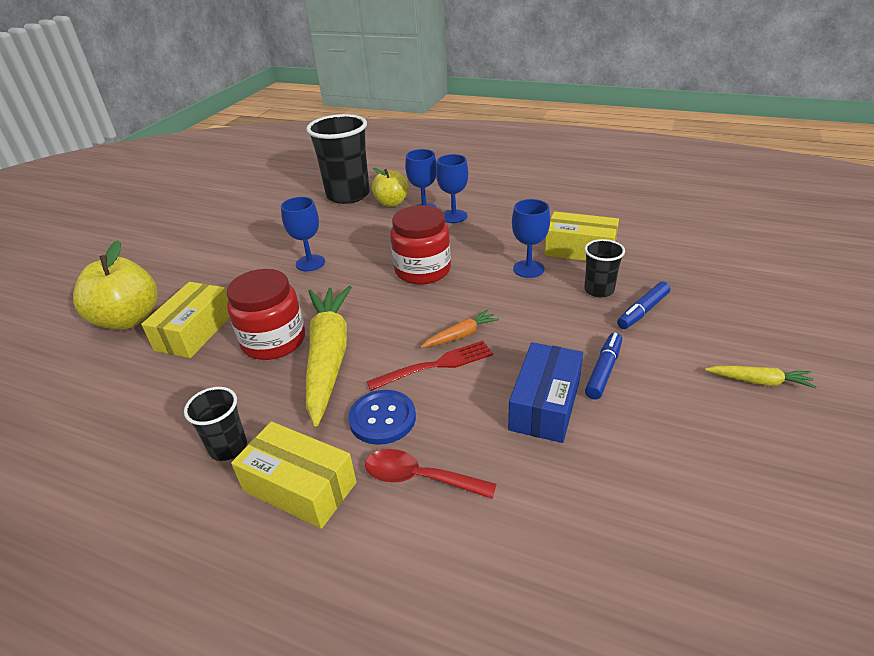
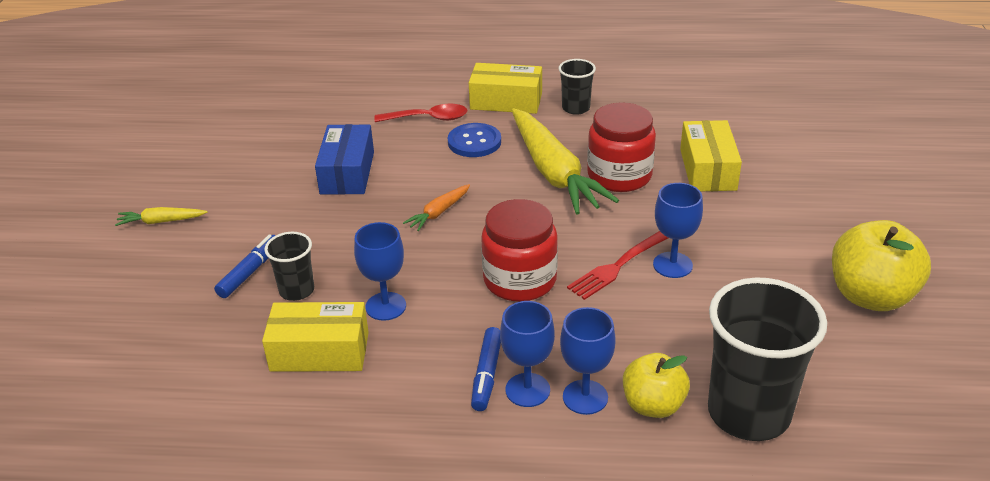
camera: 160 degrees right, 0 degrees up
(128, 319) = (792, 167): yellow apple -> yellow apple (870, 296)
(435, 365) = (451, 183): red fork -> red fork (618, 266)
(603, 371) = (297, 206): blue marker -> blue marker (486, 375)

